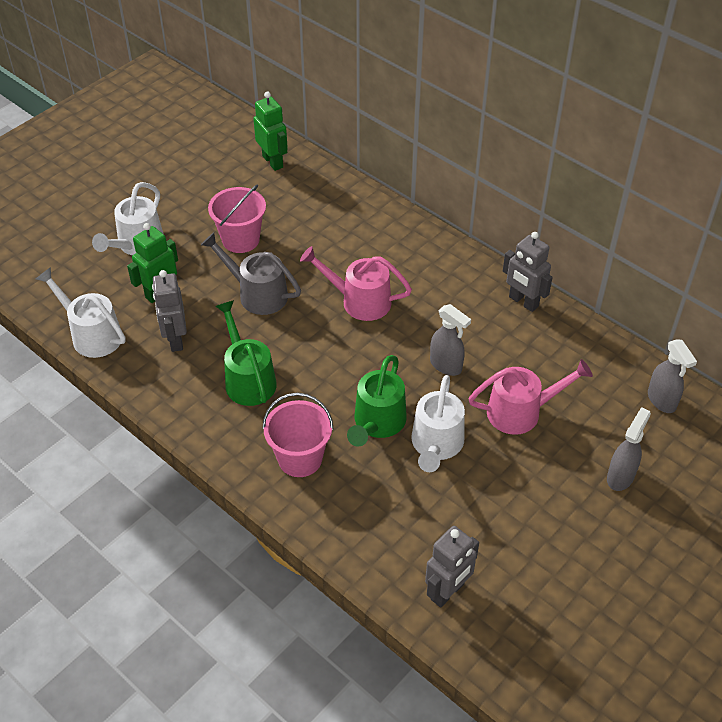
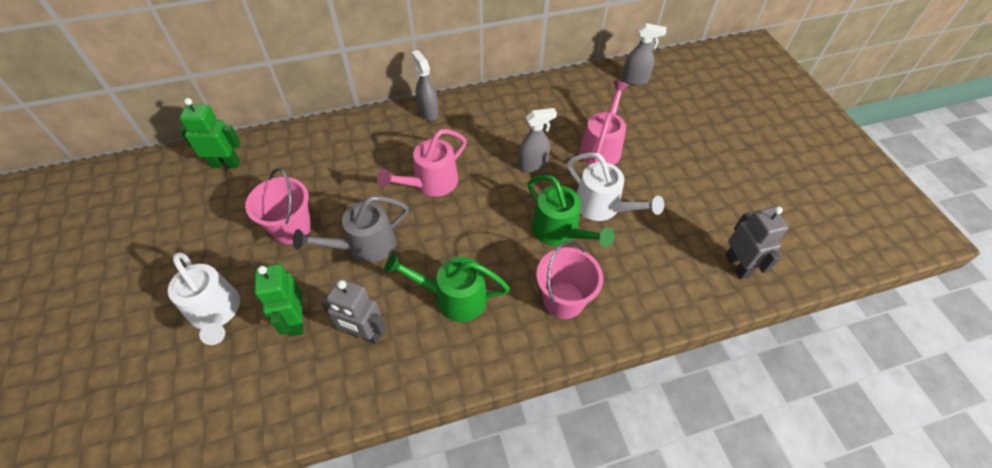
camera: 60 degrees left, 5 degrees up
(91, 334) = (295, 408): white watering can -> none
(523, 302) = (506, 98): grey robot -> none
(620, 476) = (683, 128): grey spray bottle -> grey spray bottle (428, 112)

